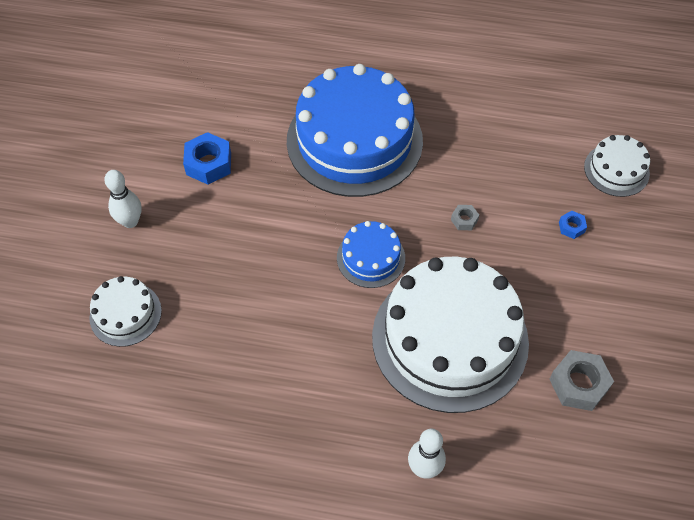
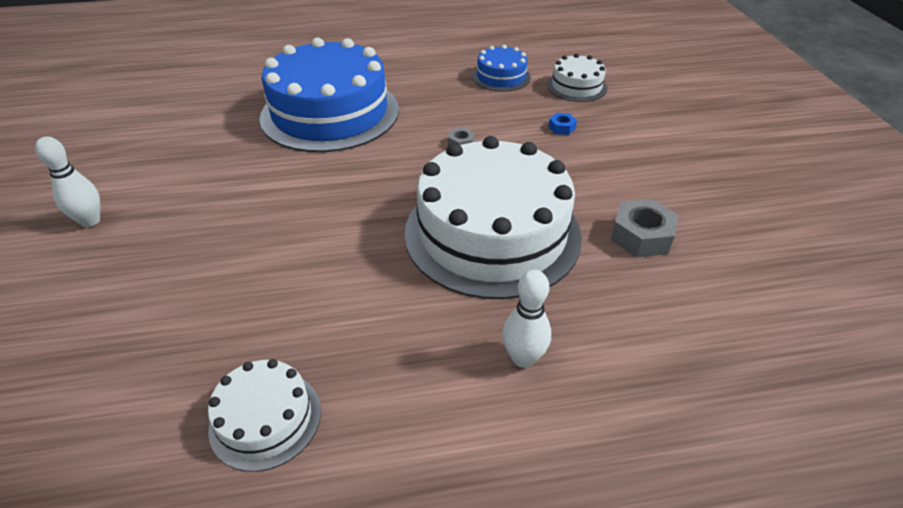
camera: 20 degrees left, 15 degrees down
(125, 314) = (92, 307): white cake -> white cake (265, 419)
(208, 164) = (178, 157): blue nut -> none
(371, 258) = (380, 190): blue cake -> blue cake (501, 77)

